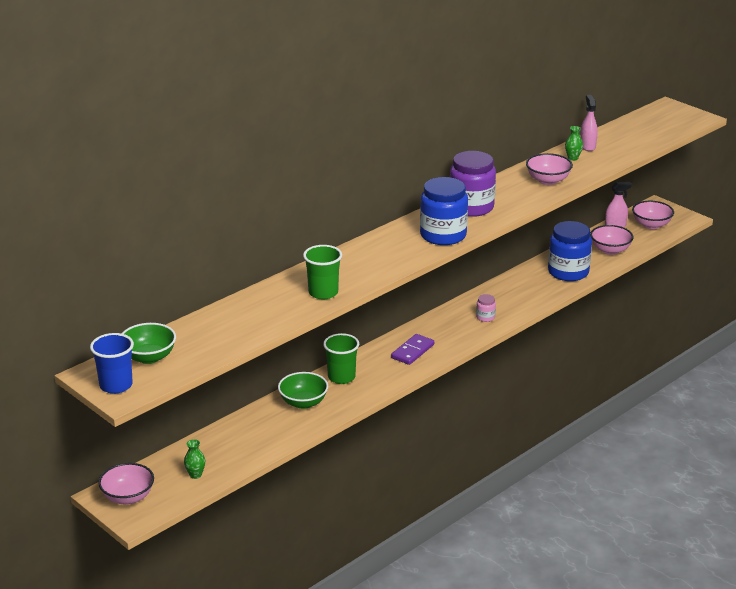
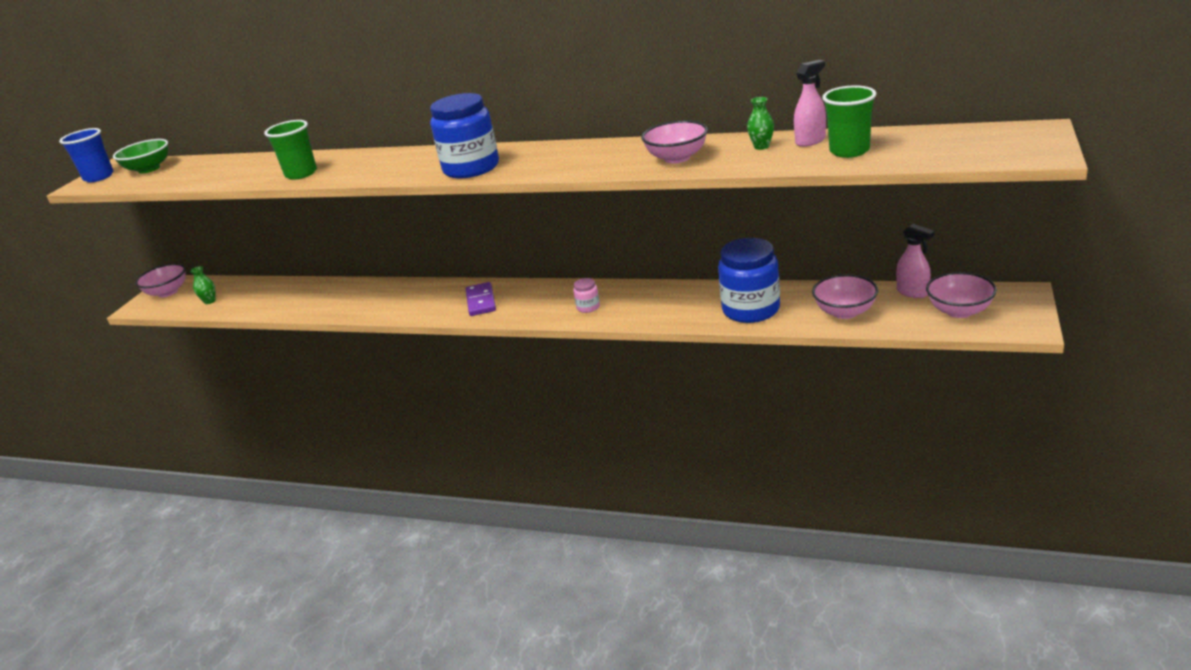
camera: 65 degrees right, 0 degrees up
(303, 402) = (348, 294): green bowl -> none
(341, 377) = (404, 291): green cup -> green cup (849, 151)
(412, 351) = (481, 301): purple domino -> purple domino turned 75 degrees clockwise
(471, 207) = (554, 155): purple jar -> none

